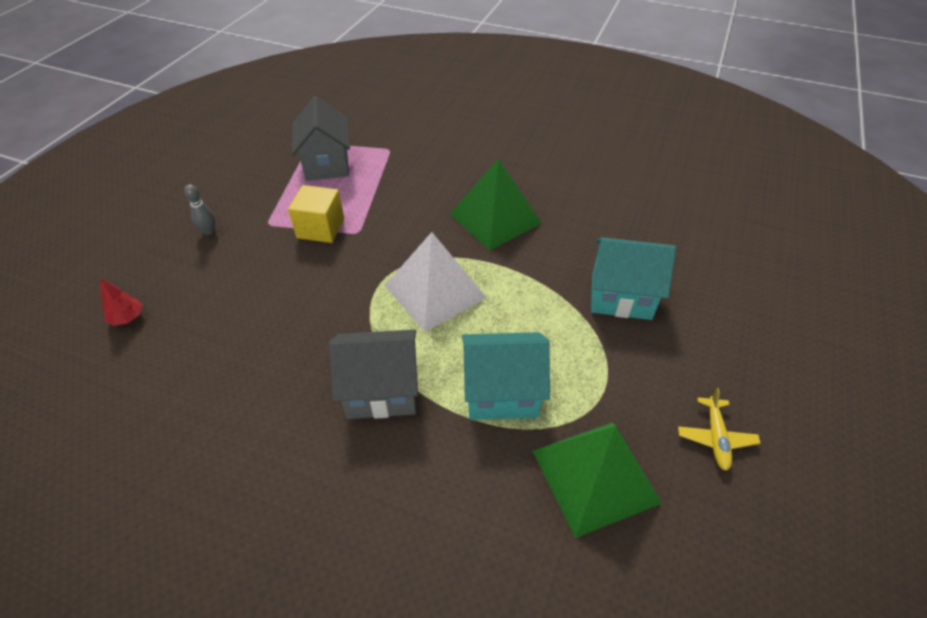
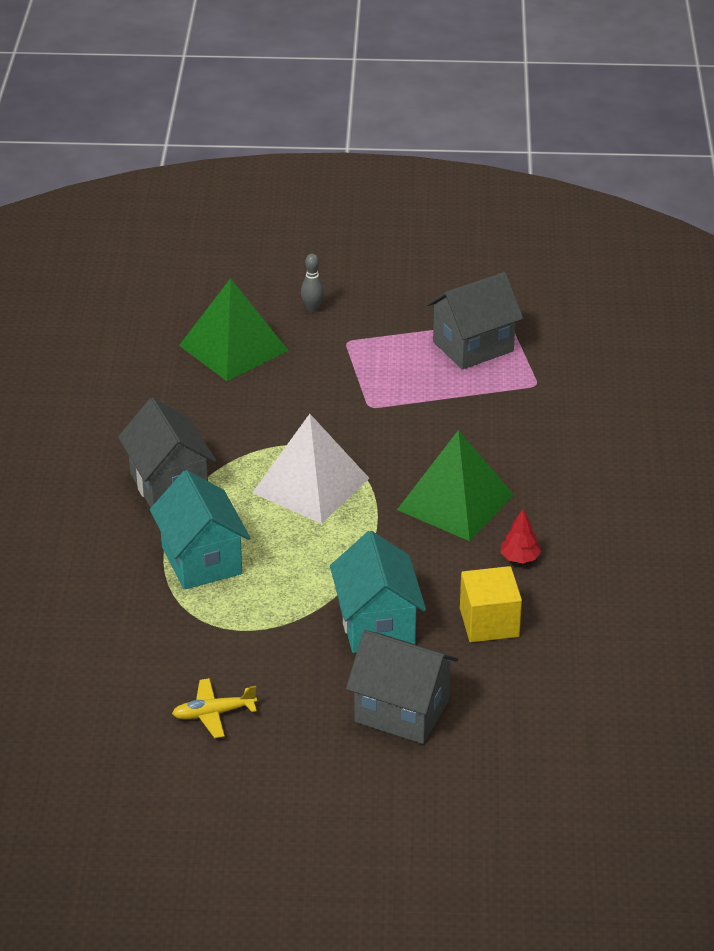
camera: 70 degrees right, 10 degrees down
(128, 318) = (177, 309): red tree -> red tree (520, 558)
(320, 228) = (360, 379): yellow cube -> yellow cube (489, 622)
(595, 476) = (136, 636): green pyramid -> green pyramid (233, 347)
(724, 309) = (401, 711): none -> grey house

